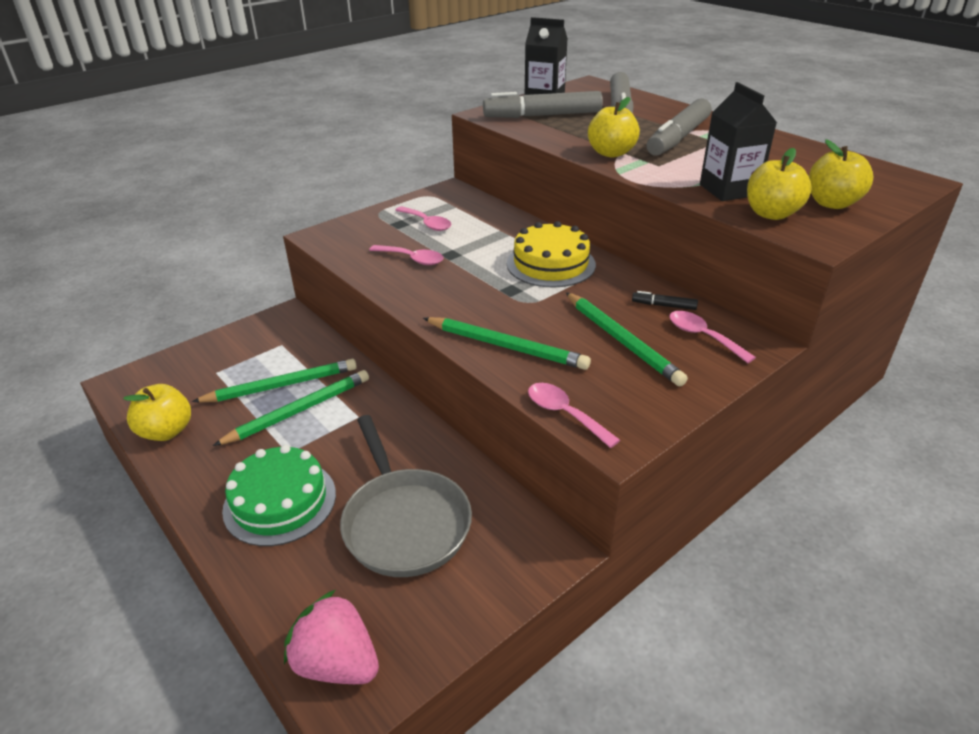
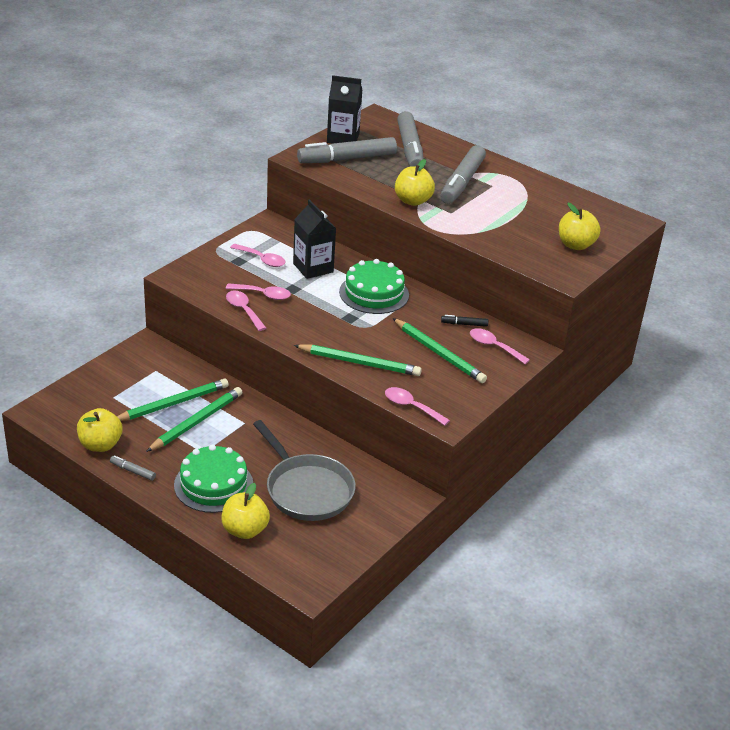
camera: 15 degrees left, 0 degrees up
(185, 471) = (132, 471): none -> grey marker
(337, 663) = (294, 568): pink strawberry -> none
(380, 275) = (243, 310): none -> pink spoon
(551, 264) = (374, 293): yellow cake -> green cake
(729, 190) = (504, 235): black carton -> black carton (313, 268)
(771, 214) = (534, 256): yellow apple -> yellow apple (245, 530)

